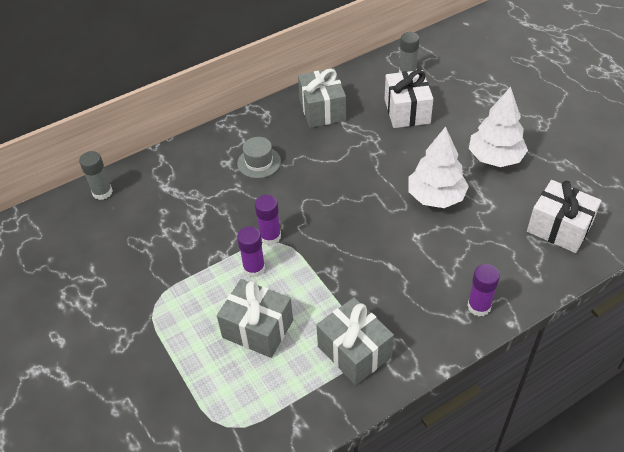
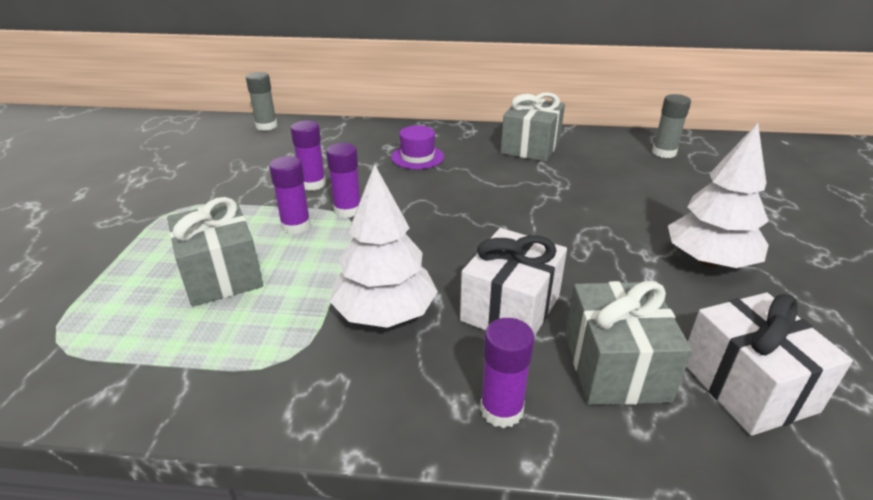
camera: 35 degrees right, 15 degrees down
(218, 228) = (313, 184): none -> purple glue stick
(259, 162) = (417, 157): grey hat -> purple hat
(354, 351) = (277, 357): grey gift -> grey gift (615, 366)
(407, 111) = (628, 179): white gift -> white gift (510, 308)
(436, 197) = (578, 261): white tree -> white tree (385, 314)

